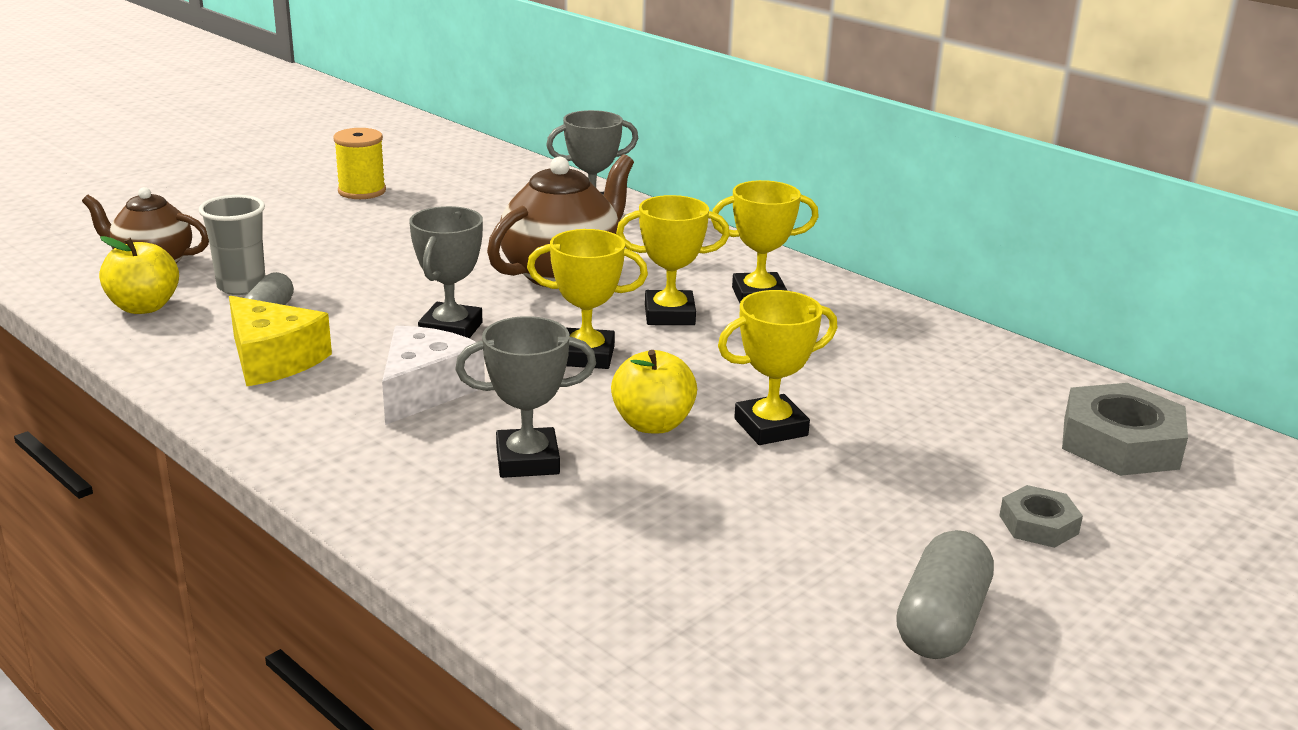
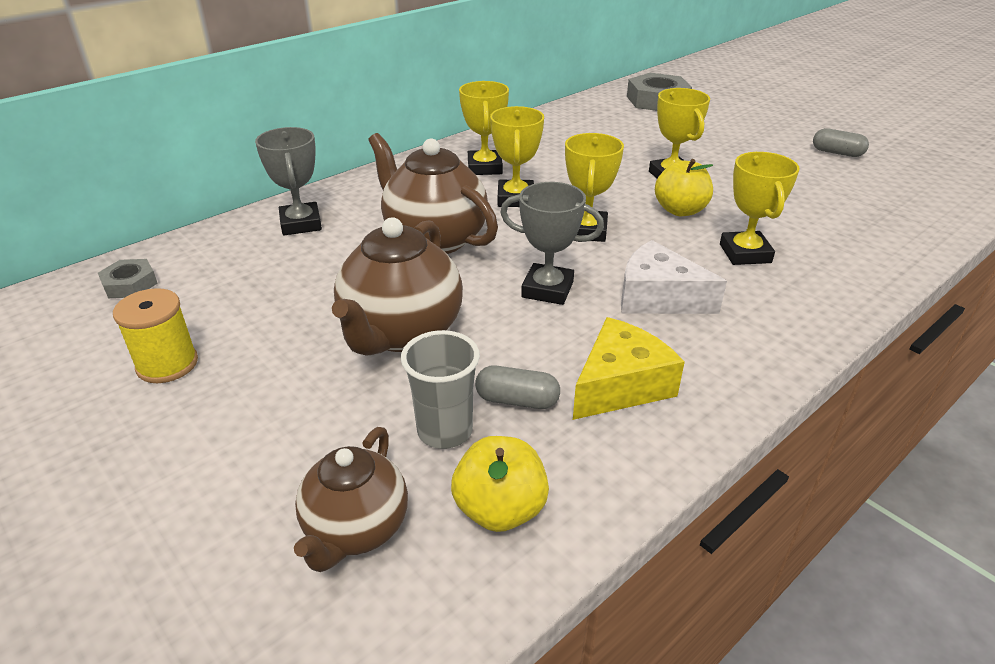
camera: 85 degrees left, 10 degrees up
(385, 265) = (401, 333): none -> brown teapot
(527, 460) = (745, 253): grey trophy -> yellow trophy
(941, 621) = (837, 153): grey capsule -> grey capsule, size x0.66
(1038, 524) = (742, 125): grey nut -> grey nut (130, 284)

